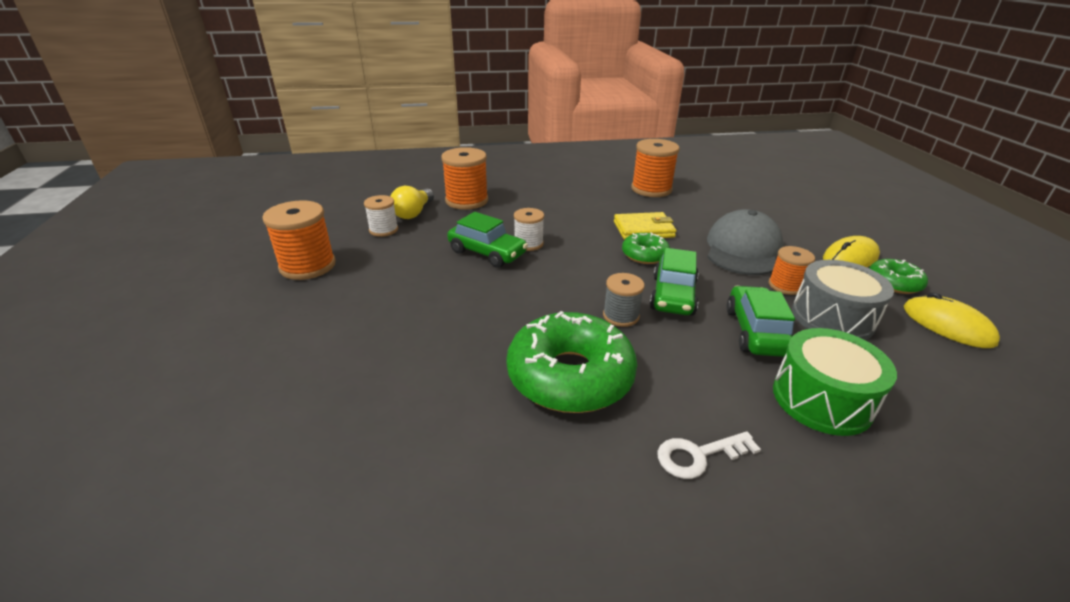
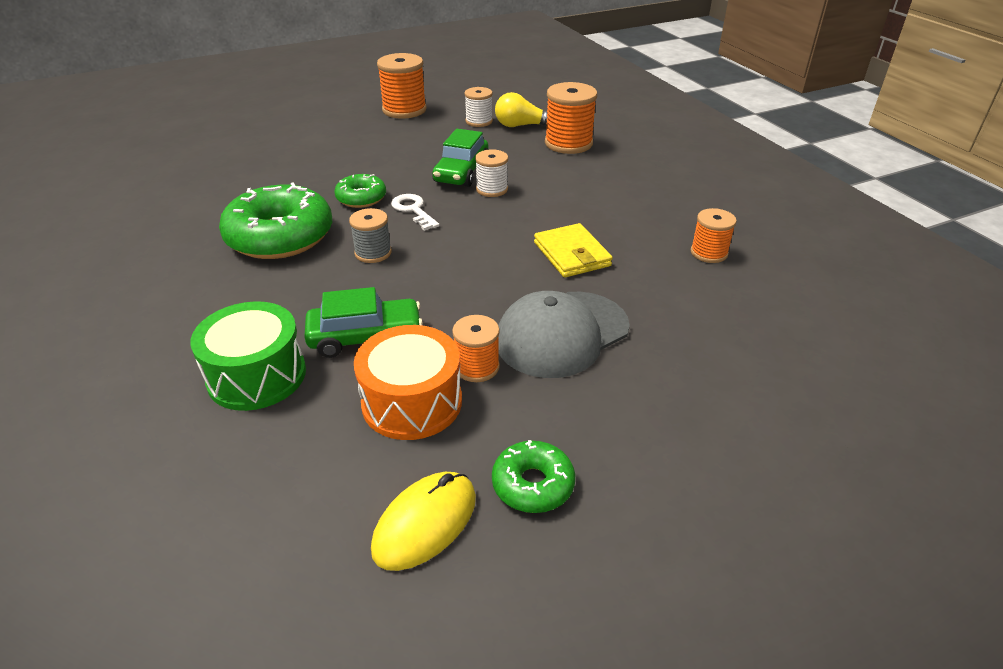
camera: 75 degrees right, 5 degrees up
(644, 255) = (505, 259): green donut -> green donut (361, 198)
(651, 189) = (709, 253): orange spool -> orange spool, size x0.60
(673, 295) = (421, 281): green car -> none
(698, 455) = (189, 301): white key -> white key (413, 210)
(742, 249) = (562, 334): grey cap -> grey cap turned 135 degrees clockwise
(832, 317) = (412, 402): grey drum -> orange drum
(850, 258) = (596, 444): yellow mouse -> none

